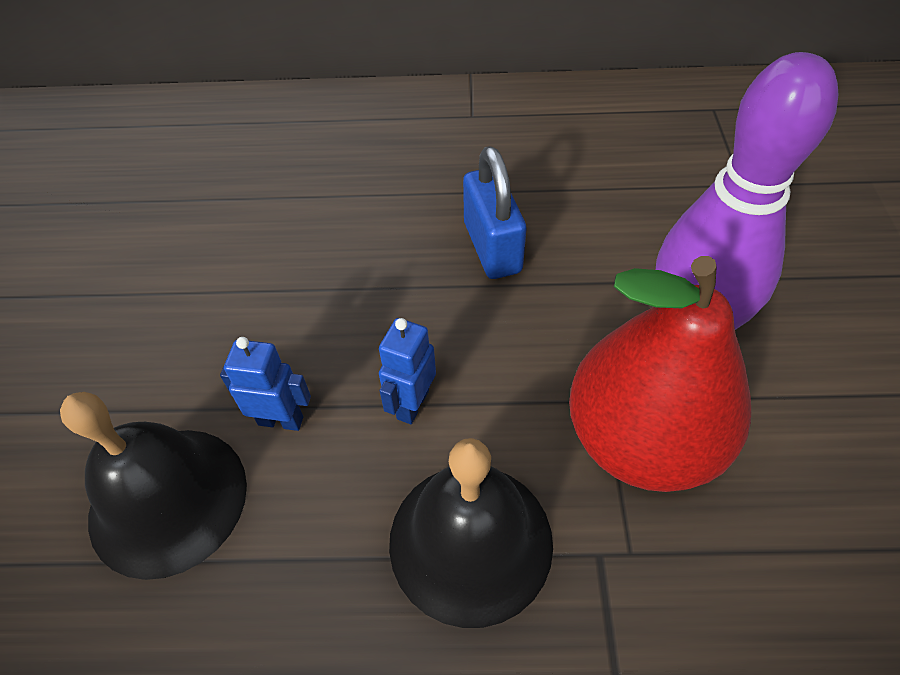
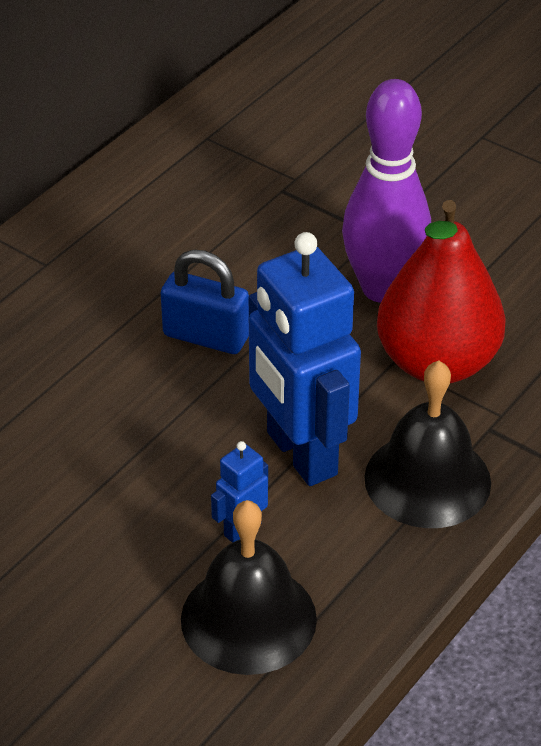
camera: 55 degrees left, 10 degrees down
(412, 404) = (300, 454): blue robot -> blue robot, size x2.34

